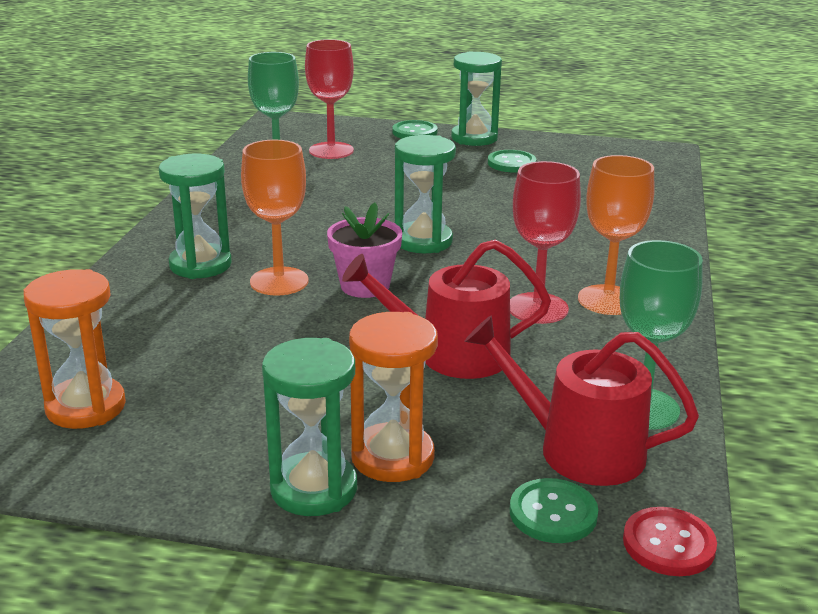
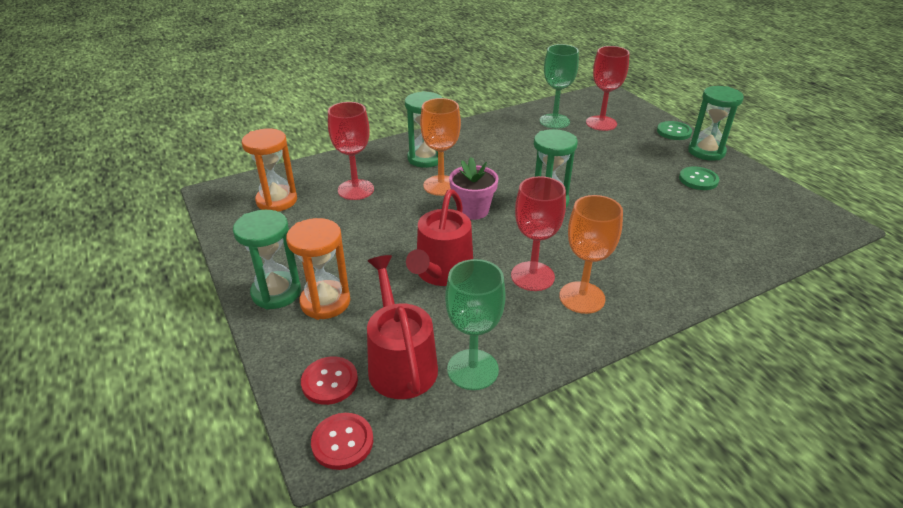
camera: 50 degrees right, 10 degrees up
(178, 338) = (356, 190): none -> red goblet
(452, 355) = (442, 272): red watering can -> red watering can turned 120 degrees counterclockwise
(553, 513) = (329, 382): green button -> red button

